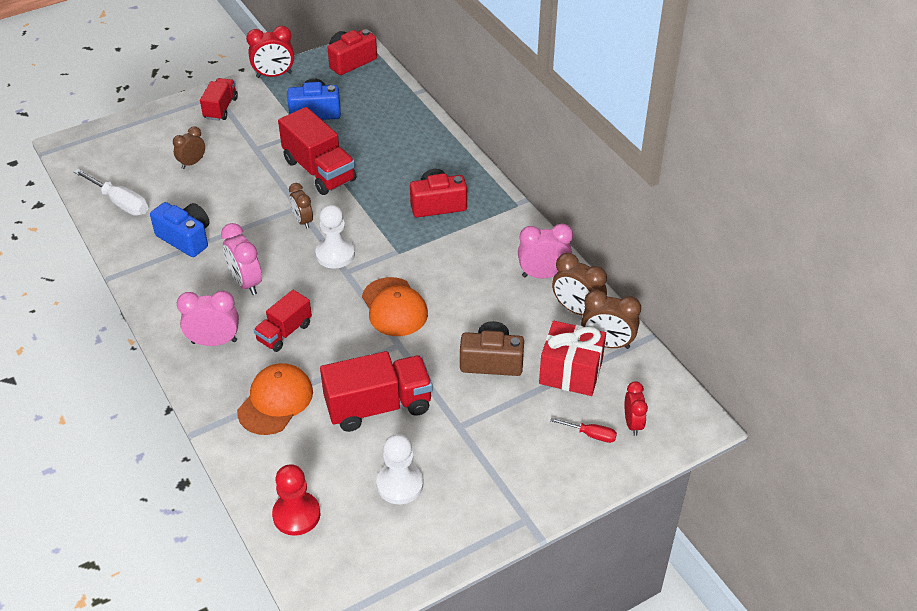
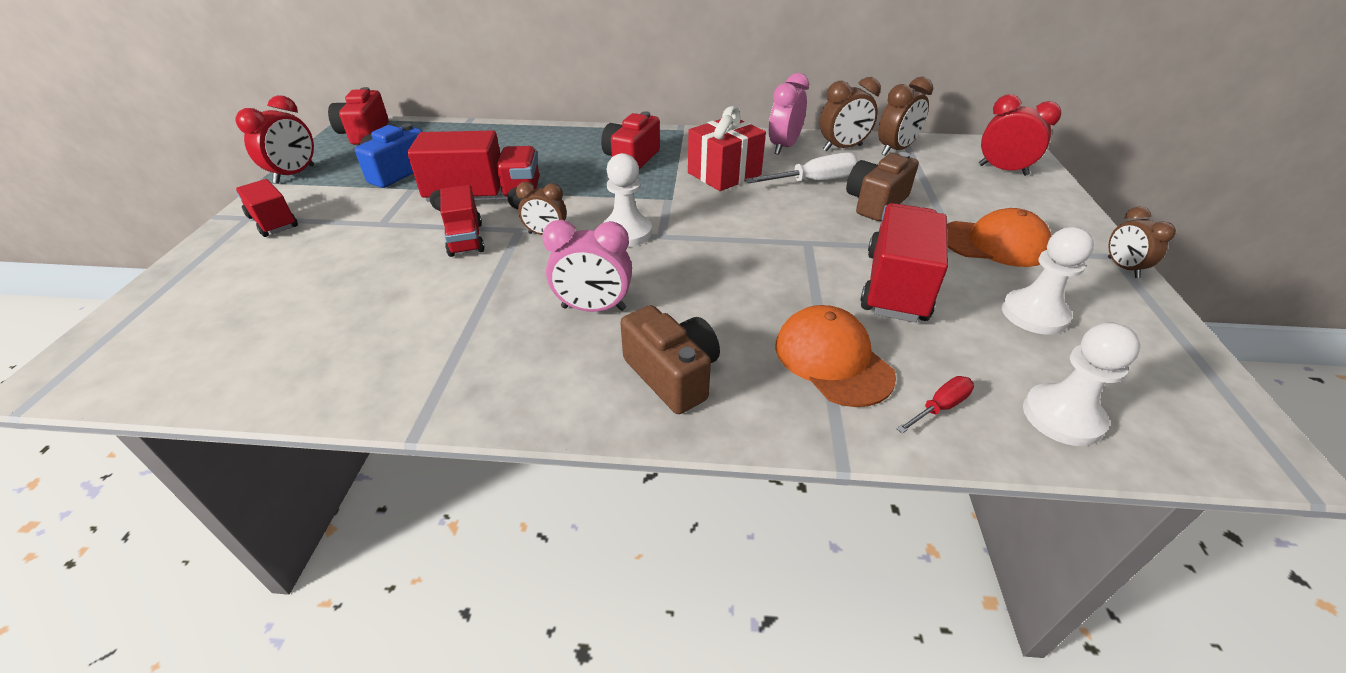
camera: 55 degrees left, 5 degrees down
(121, 203) = (280, 365): white screwdriver -> white screwdriver (815, 181)
(186, 238) = (445, 329): blue camera -> none
(192, 163) = (321, 274): brown clock -> brown clock (1122, 268)
(214, 342) = (672, 375): pink clock -> brown camera
(284, 332) = (714, 309): red truck -> red truck (466, 239)
(296, 515) = (1062, 416): red pawn -> white pawn
(394, 307) = (748, 226): orange cap -> orange cap (994, 243)
(570, 372) = (919, 174): red gift -> red gift (724, 174)
(591, 435) = (1007, 190): red screwdriver -> red screwdriver (940, 407)
(632, 424) = (1002, 170): red clock -> red clock, size x1.50

